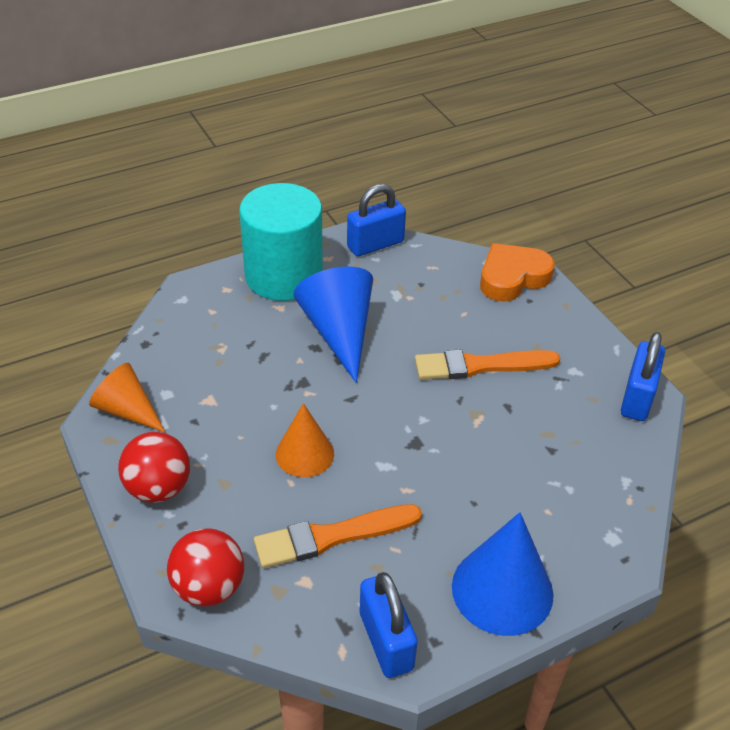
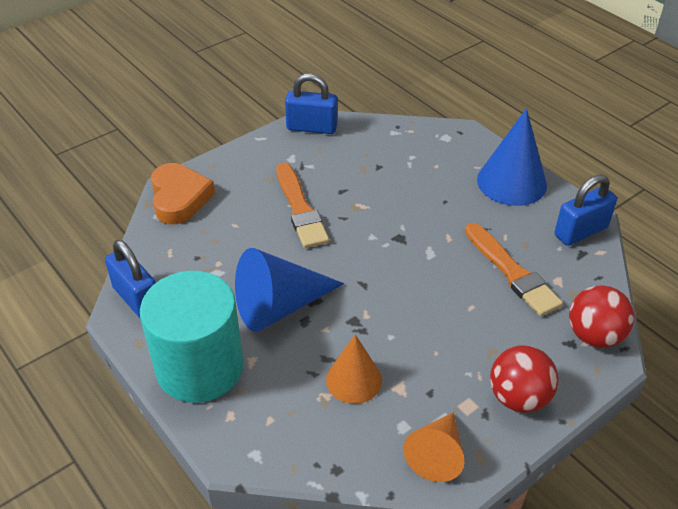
camera: 100 degrees left, 0 degrees up
(304, 454) = (438, 303): orange cone -> orange cone (354, 380)
(512, 277) = (179, 198): orange heart -> orange heart turned 150 degrees counterclockwise

